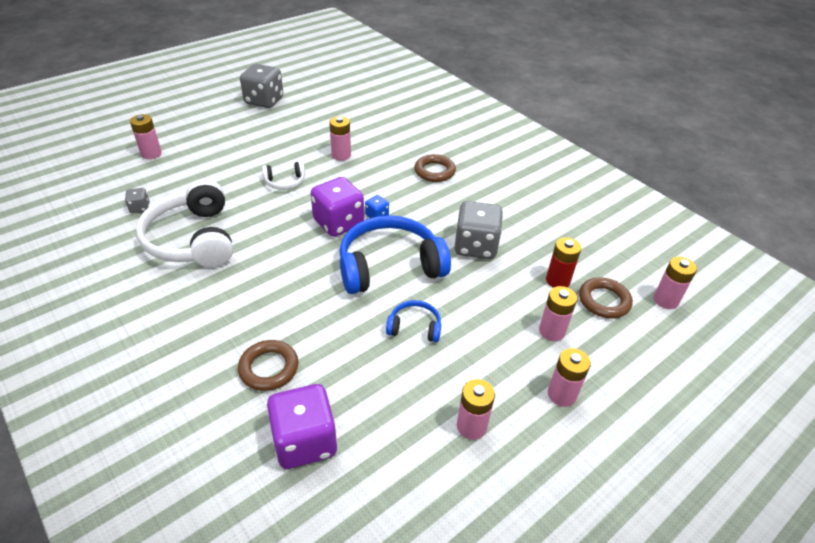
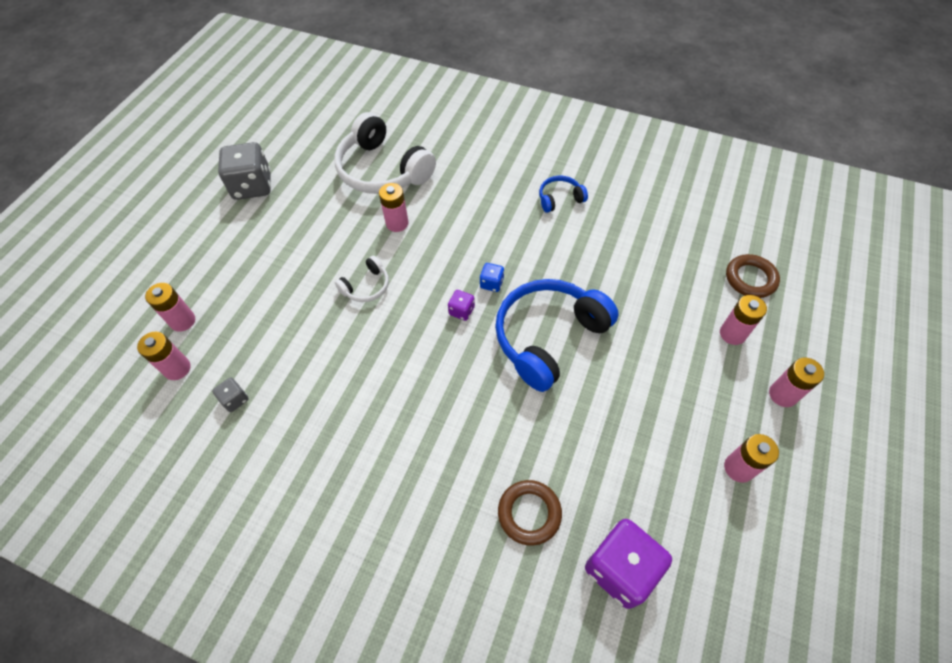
camera: 25 degrees left, 15 degrees up
(193, 239) = (330, 408): white headphones -> white headphones (383, 170)
(338, 223) = (461, 311): purple dice -> purple dice, size x0.46
(414, 327) = (621, 394): blue headphones -> blue headphones (560, 199)
(434, 171) = (505, 201): brown ring -> none
(475, 246) = (607, 274): grey dice -> none
(557, 281) = (700, 276): red battery -> none
(665, 300) = (795, 252): pink battery -> pink battery (177, 368)

